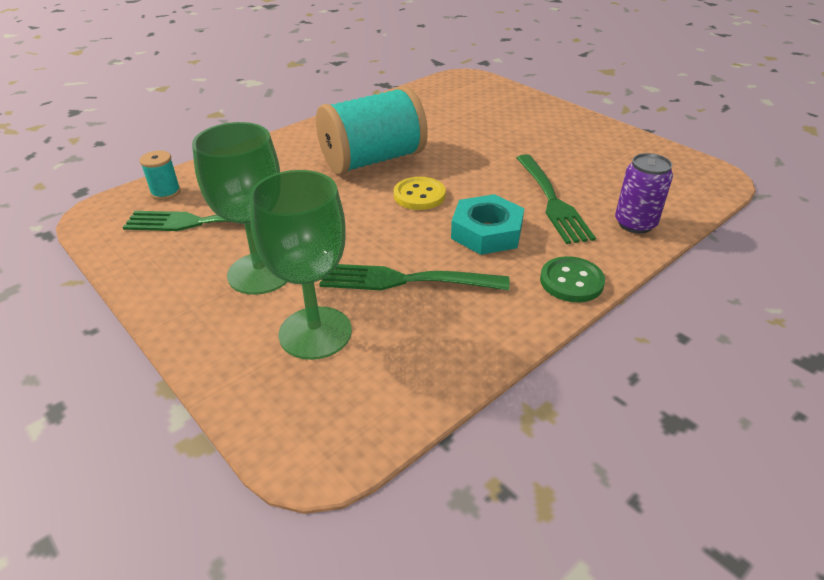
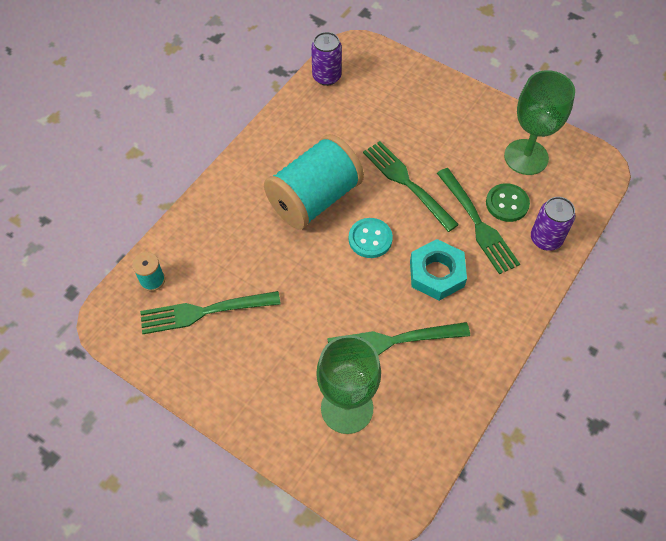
camera: 15 degrees left, 20 degrees up
(260, 273) = (280, 358): green goblet -> green goblet (526, 157)
(419, 195) = (370, 239): yellow button -> turquoise button
(428, 90) = (326, 77): none -> purple can
(480, 162) = (407, 183): none -> green fork
(571, 281) = (511, 315): green button -> green button (507, 203)

